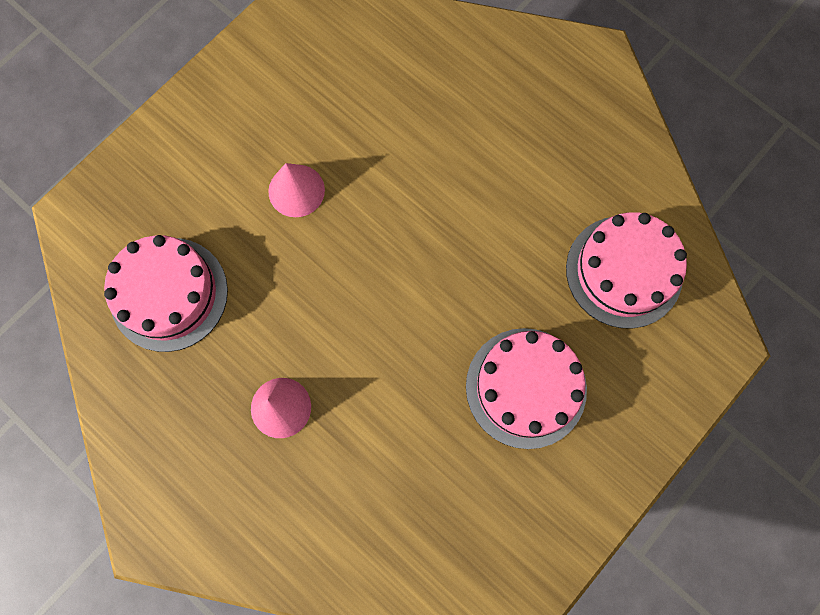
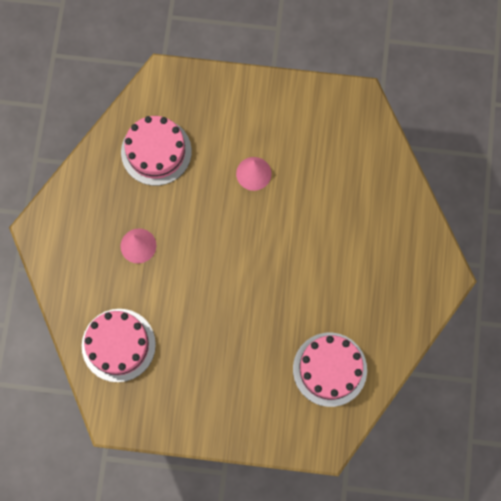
camera: 55 degrees right, 0 degrees up
(526, 387) = (231, 358): pink cake -> pink cake (118, 345)

